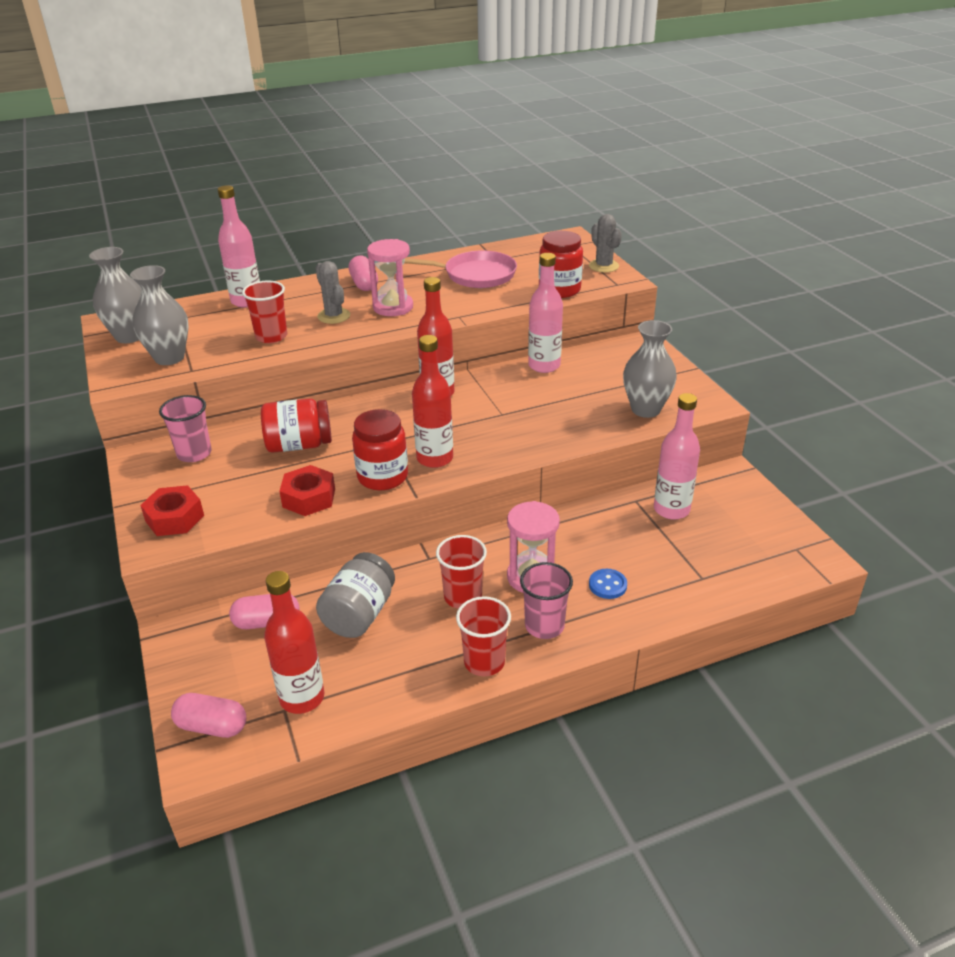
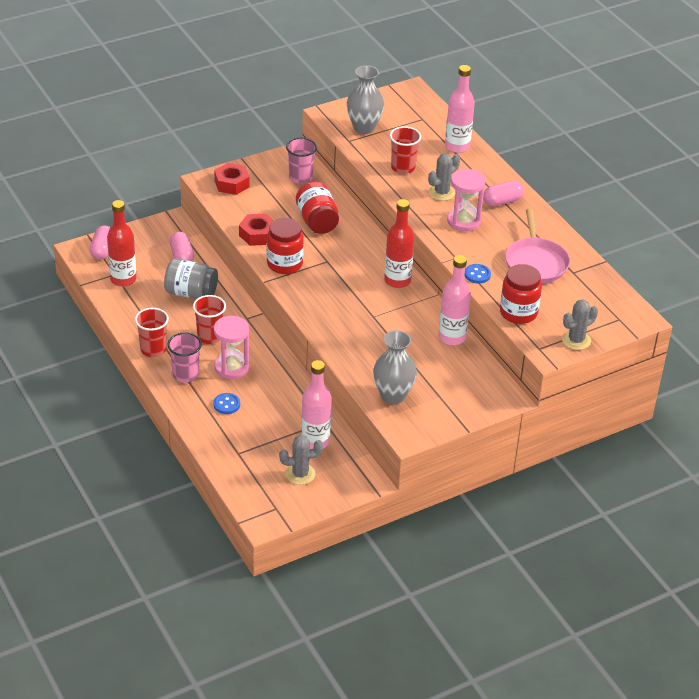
camera: 80 degrees right, 5 degrees up
(129, 336) = (391, 104): grey vase -> none
(435, 458) = (309, 286): red bottle -> none
(492, 306) = (477, 275): none -> blue button
(731, 525) = (300, 474): none -> grey cactus

